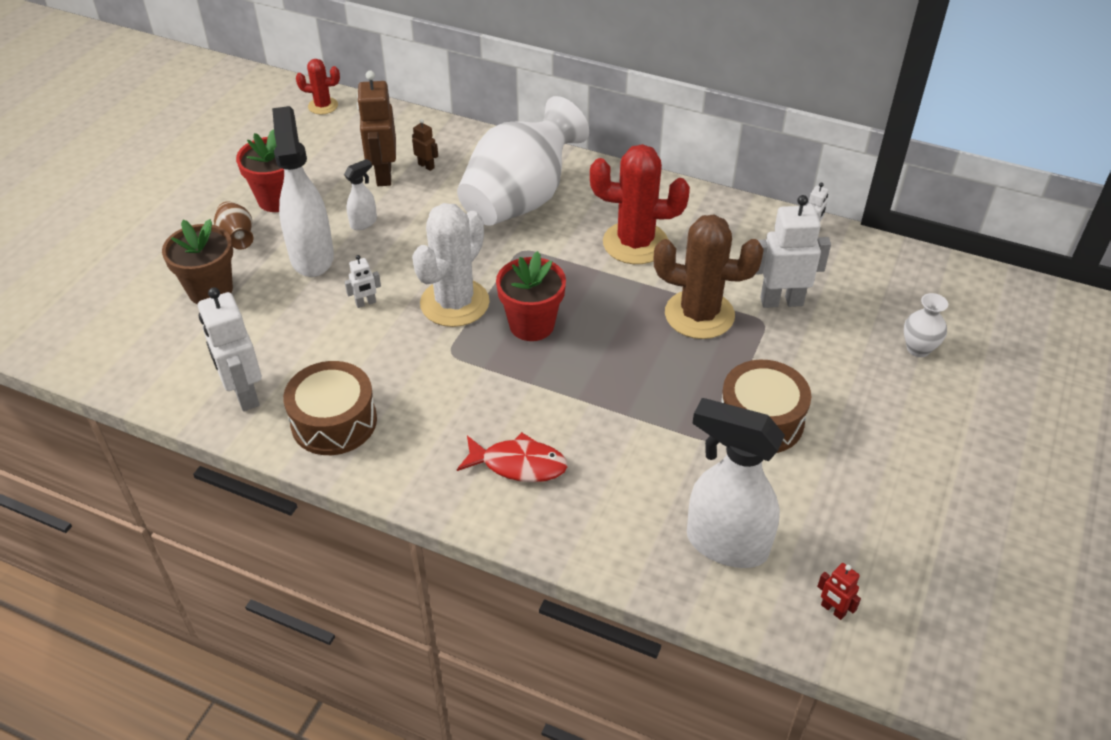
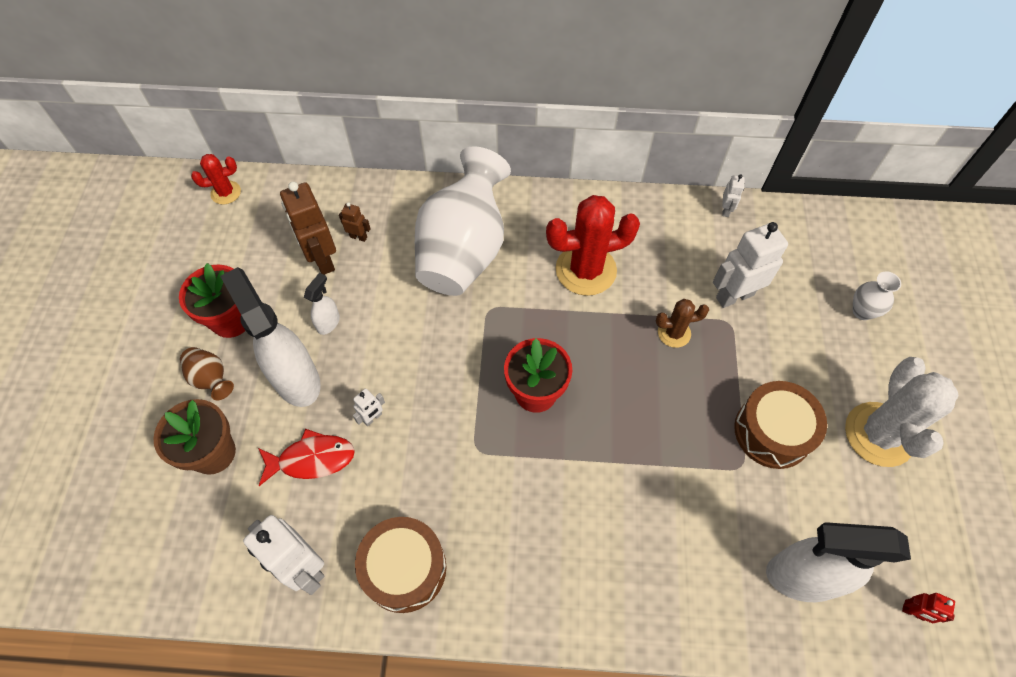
camera: 20 degrees left, 15 degrees up
(454, 303) = (455, 390): white cactus -> white cactus (879, 434)
(518, 464) = (593, 555): red fish -> red fish (312, 459)
(699, 315) = (674, 333): brown cactus -> brown cactus, size x0.52

